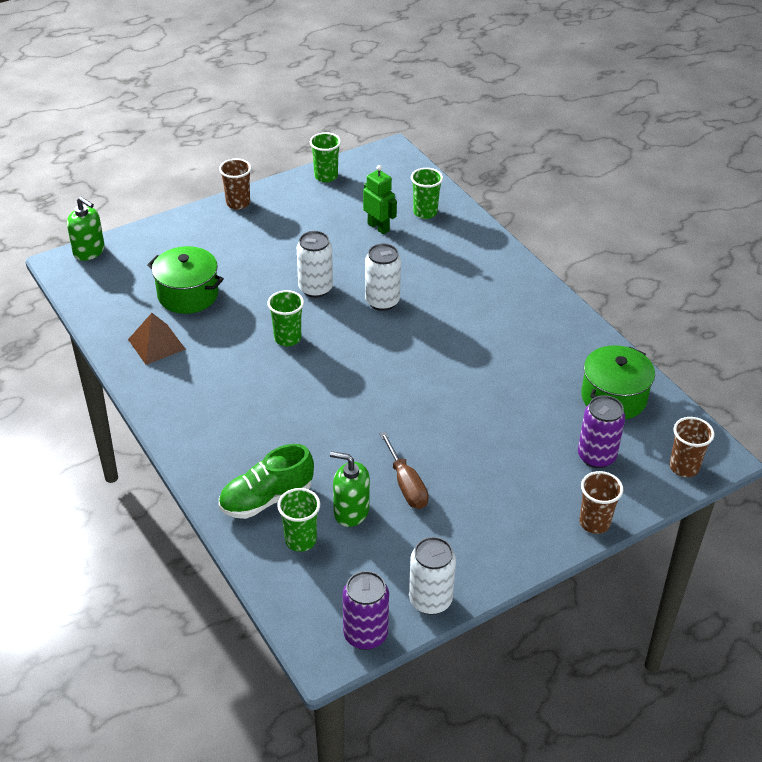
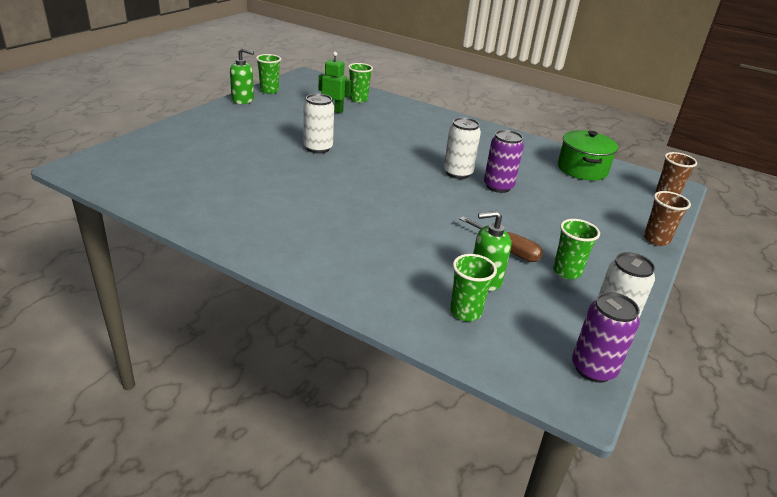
camera: 30 degrees left, 10 degrees down
(89, 251) = (96, 156): green soap dispenser -> green soap dispenser (243, 100)
(156, 344) = (209, 204): brown pyramid -> none
(188, 294) = (213, 168): green pot -> none
(238, 203) = (212, 111): brown cup -> none
(266, 499) = (406, 289): green shoe -> none
(287, 338) = (323, 180): green cup -> green cup (567, 271)
(382, 301) = (375, 147): white can -> white can (458, 173)
(596, 456) = (611, 202): purple can -> purple can (498, 186)

